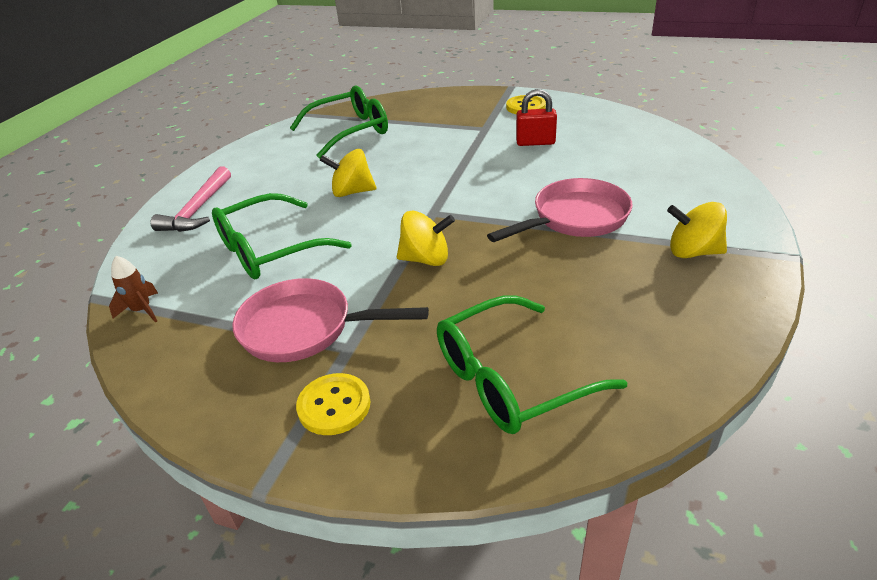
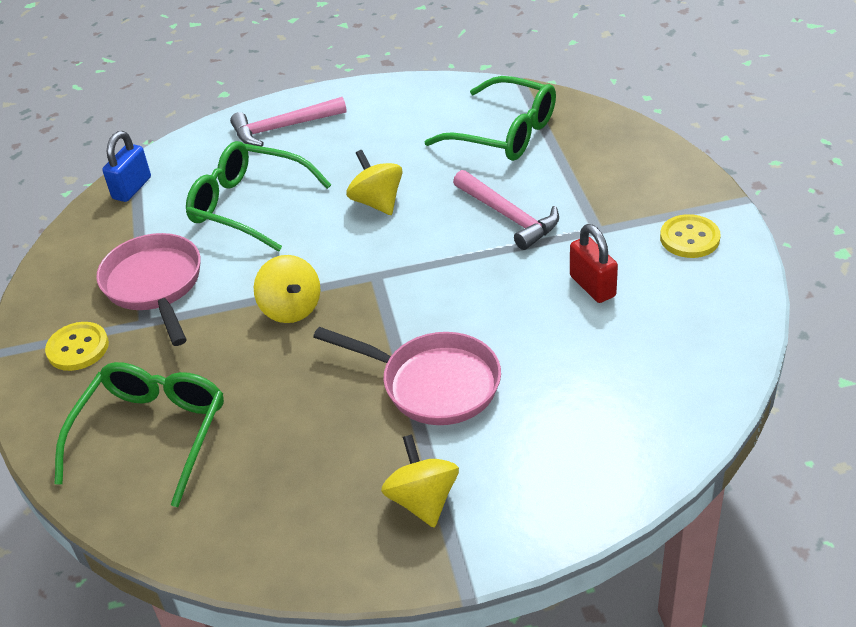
camera: 60 degrees right, 5 degrees up
(142, 310) = (132, 188): brown rocket -> blue padlock
(435, 150) = (509, 216): none -> pink hammer
(510, 379) = (152, 434): green glasses -> green glasses turned 75 degrees clockwise

